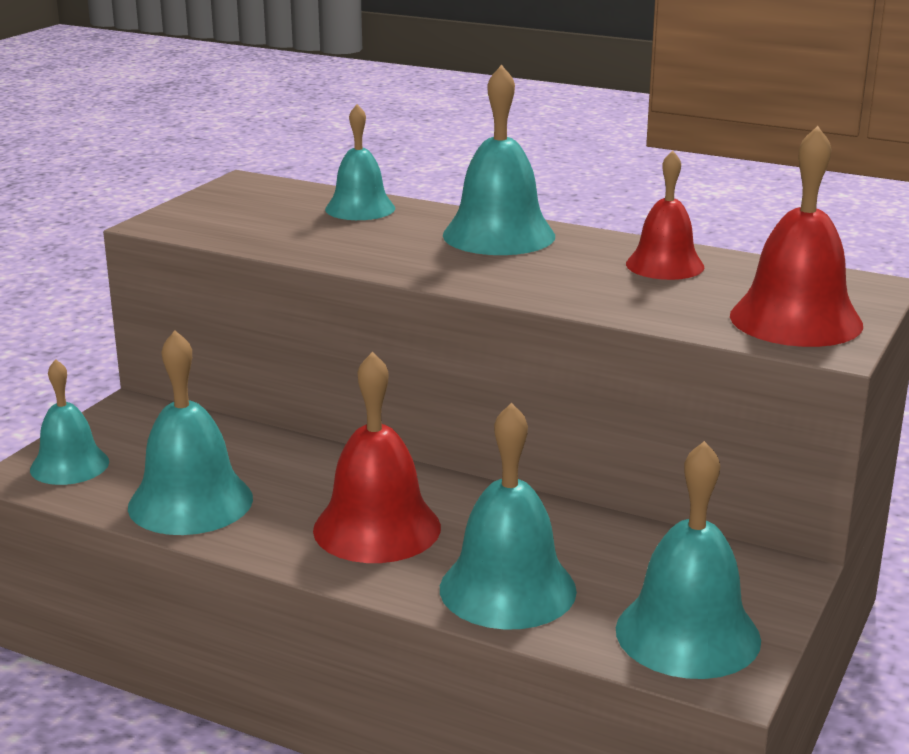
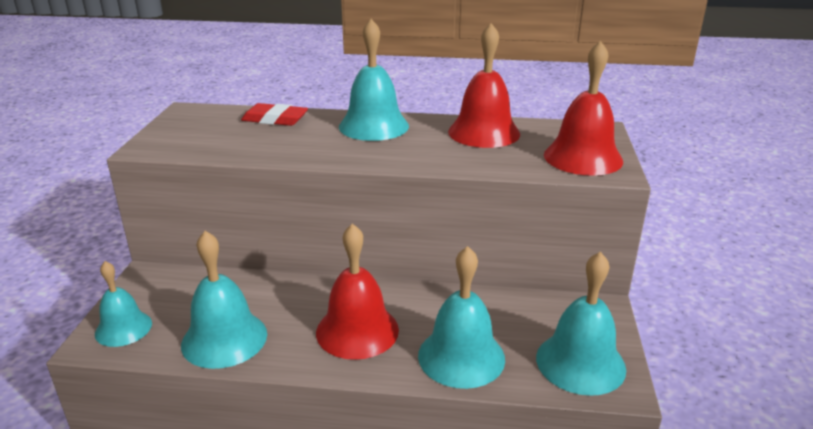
camera: 20 degrees left, 5 degrees up
(360, 208) = (275, 119): turquoise bell -> red eraser
(665, 265) = (484, 132): red bell -> red bell, size x1.53

